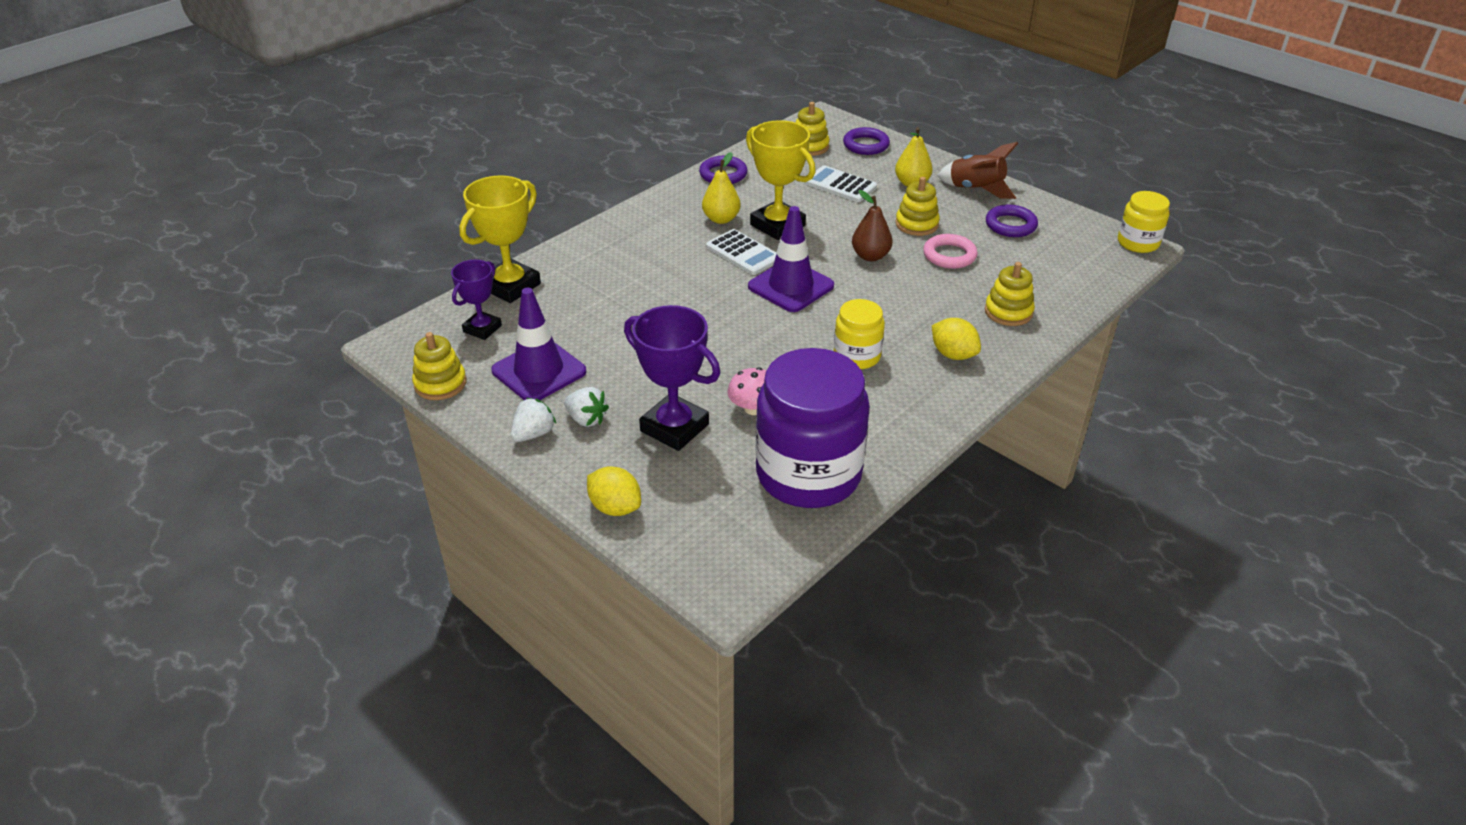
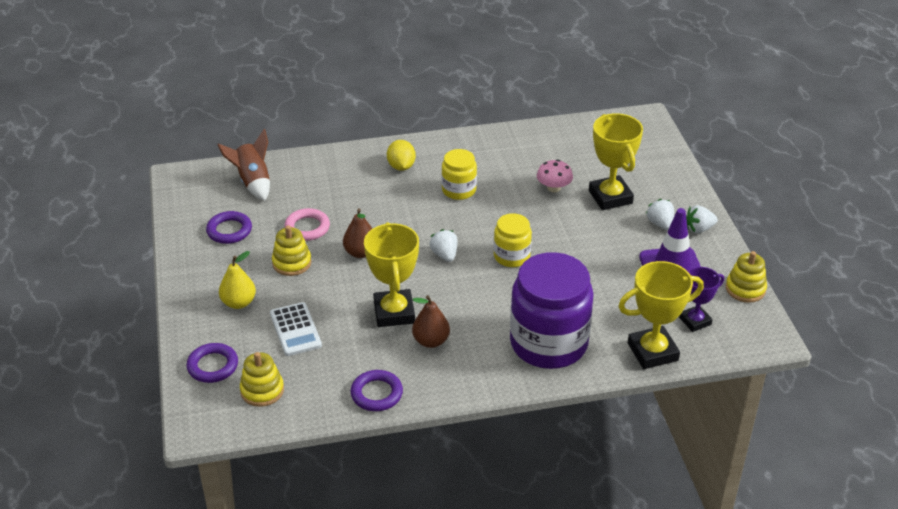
camera: 145 degrees left, 0 degrees up
(615, 507) = (675, 172): yellow lemon -> none
(674, 428) = (610, 197): purple trophy -> yellow trophy
(721, 219) = (431, 341): yellow pear -> brown pear
(743, 253) = (448, 299): white calculator -> none
(791, 286) = (444, 255): purple traffic cone -> white strawberry
(808, 474) = (557, 145): purple jar -> purple jar (548, 343)
(976, 189) = (202, 272): brown rocket -> brown rocket (253, 182)
(1008, 312) = (331, 175): yellow stacking toy -> none
(1138, 243) = (174, 179): yellow jar -> yellow jar (511, 256)

